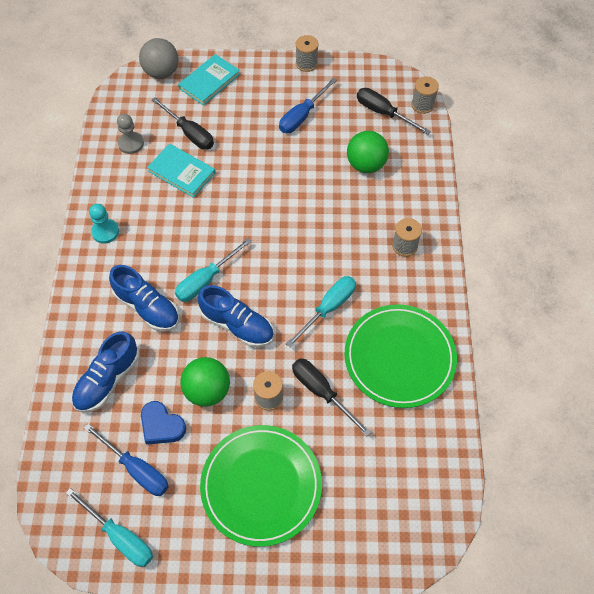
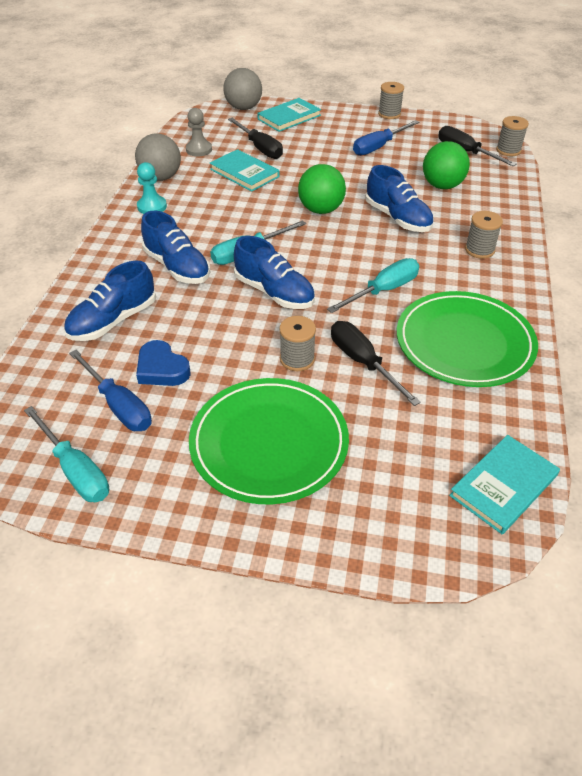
camera: 10 degrees right, 15 degrees down
(104, 190) = (161, 177): none -> grey ball
(207, 390) = (225, 344): green ball -> green ball (321, 210)
(330, 215) = (397, 218): none -> blue shoe
(437, 494) = (503, 485): none -> turquoise book

